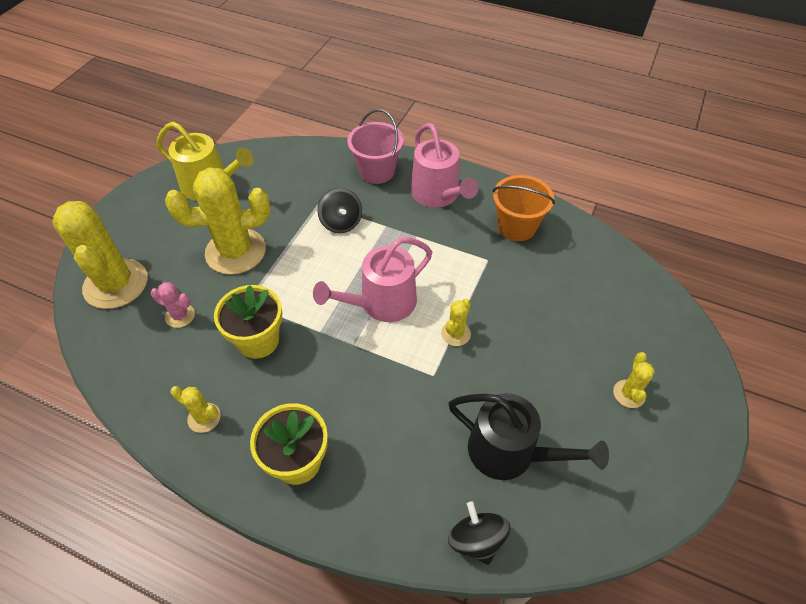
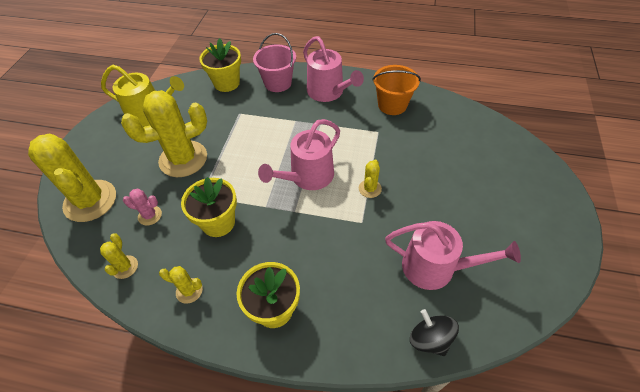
camera: 10 degrees left, 0 degrees up
(312, 161) = (227, 83): none -> yellow flower pot
(341, 222) = (260, 124): black spinning top -> none
(509, 452) = (435, 267): black watering can -> pink watering can
(629, 394) = (508, 207): yellow cactus -> yellow cactus (125, 267)

